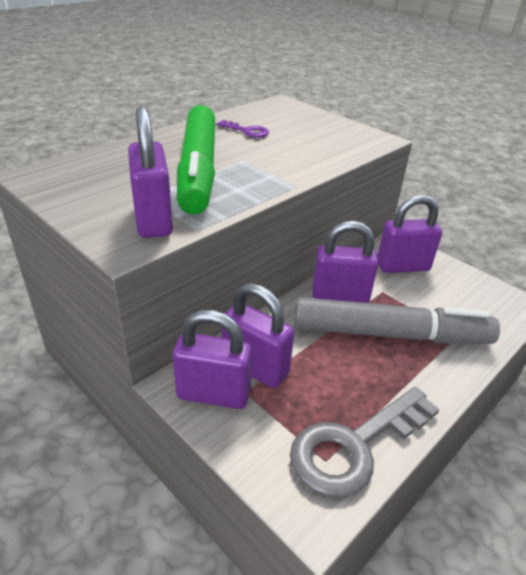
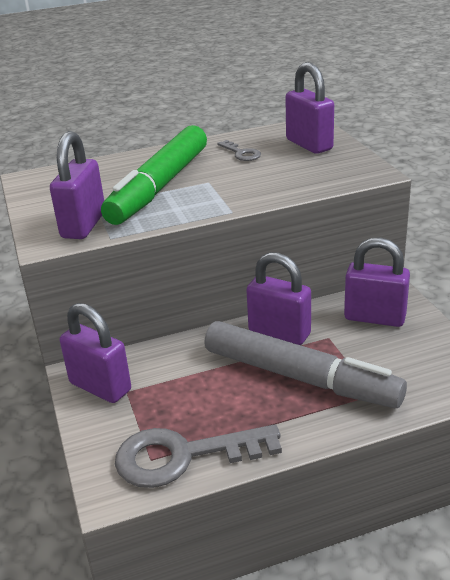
camera: 30 degrees right, 5 degrees down
(247, 131) = (241, 153): purple key -> grey key
(255, 367) = (149, 375): purple padlock -> purple padlock (309, 145)

